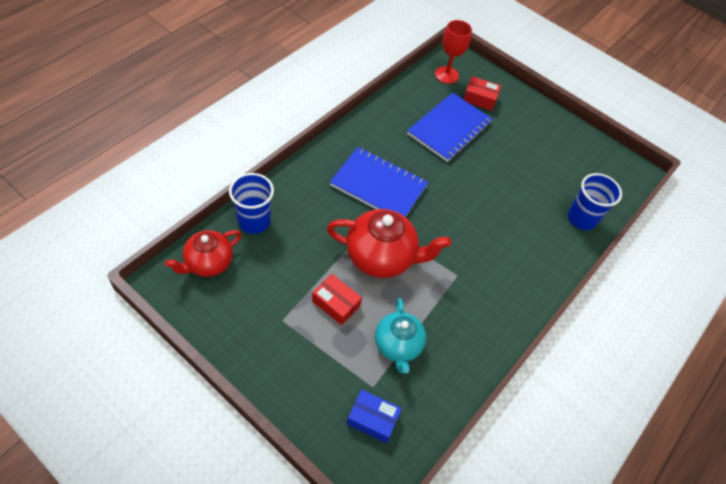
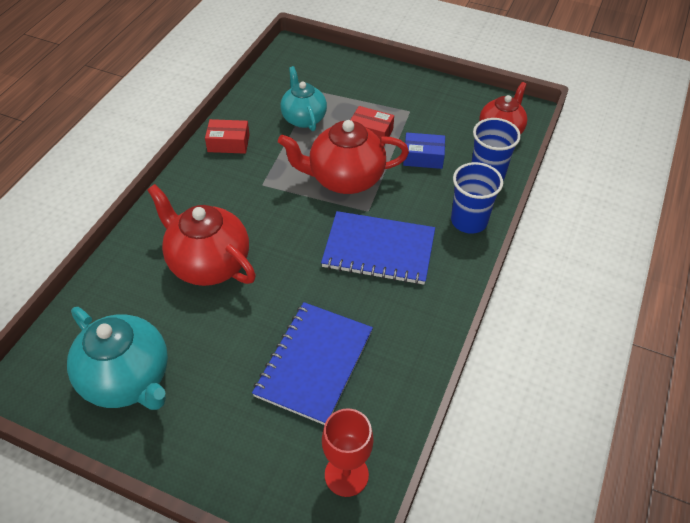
camera: 170 degrees right, 5 degrees down
(372, 419) = (307, 74): blue box -> blue box (423, 157)
(480, 99) = (278, 441): red box -> red box (228, 143)
(511, 215) = (208, 263): none -> red teapot
(567, 155) = (128, 379): none -> turquoise teapot
(581, 218) = (115, 286): blue cup -> blue cup (469, 221)

